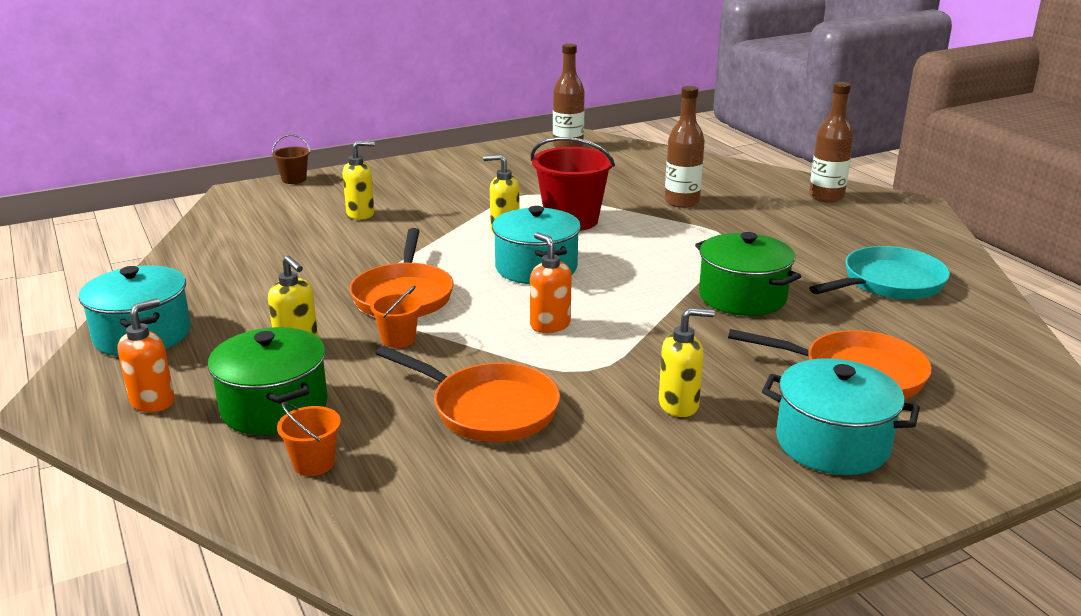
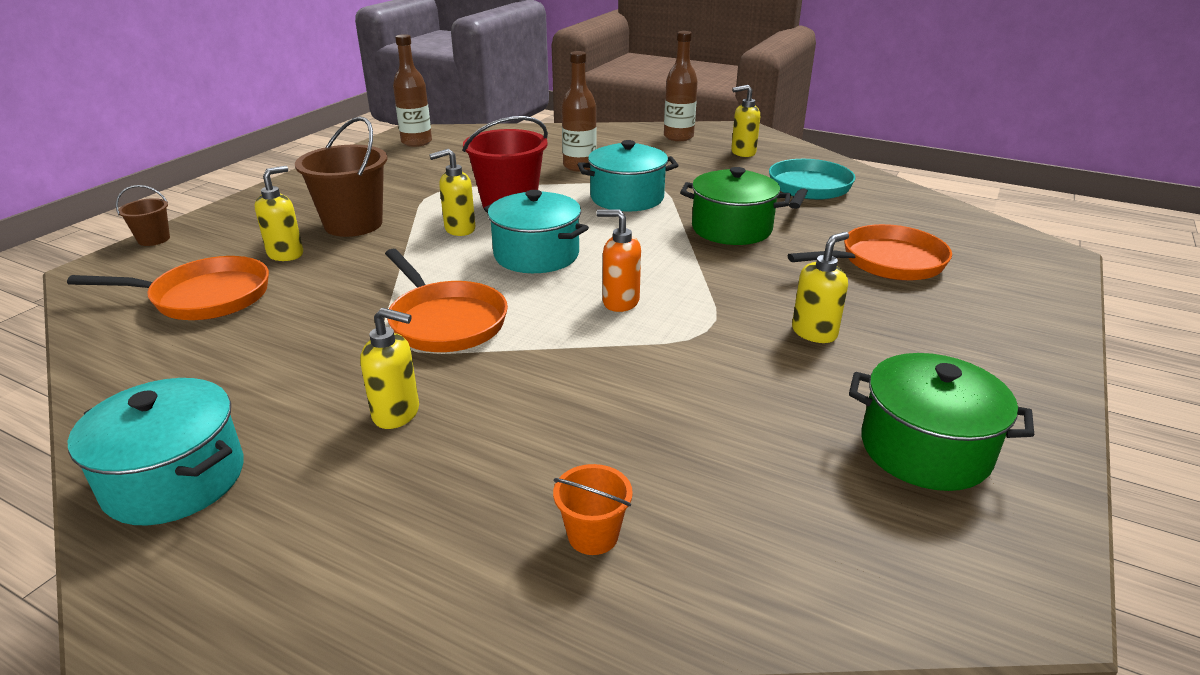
camera: 35 degrees left, 5 degrees up
(153, 402) = (301, 556): orange soap dispenser -> none
(274, 407) = (464, 493): green pot -> green pot (925, 449)
(398, 339) = (500, 367): orange bucket -> none
(432, 204) = (353, 224): none -> brown bucket
(488, 409) = (678, 400): orange pan -> orange pan (204, 297)
(832, 443) = (949, 320): turquoise pot -> turquoise pot (627, 198)
(873, 229) = (743, 153): none -> yellow soap dispenser

